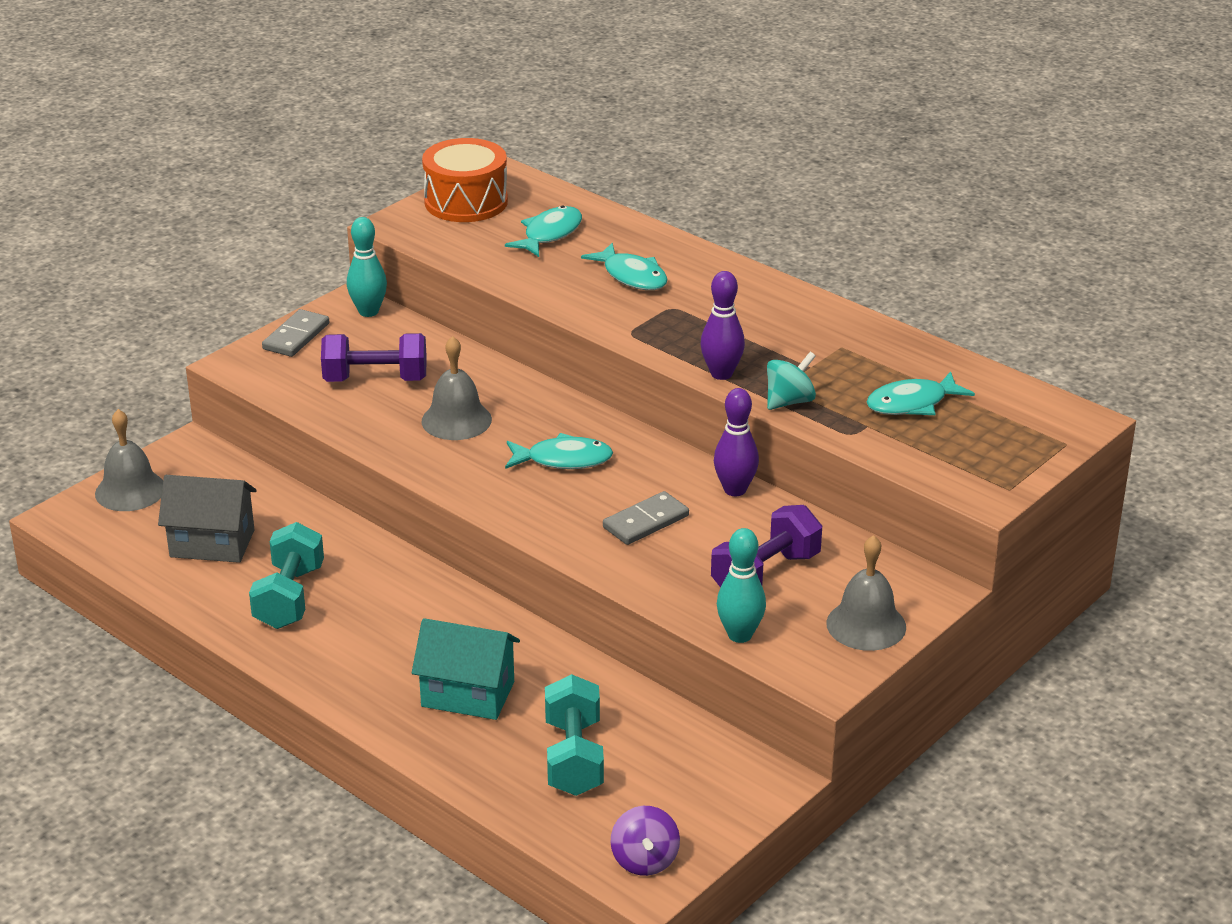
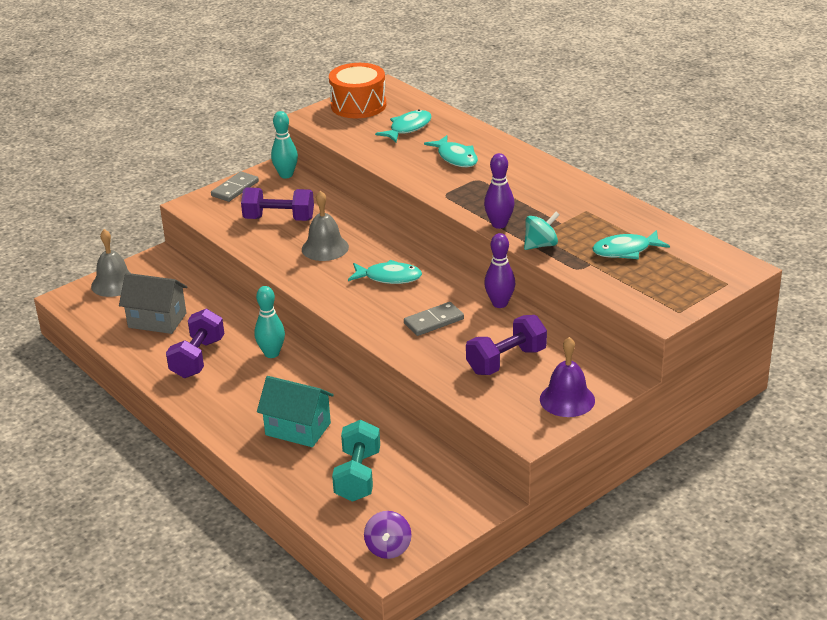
camera: 10 degrees right, 0 degrees up
(289, 597) = (198, 358): turquoise dumbbell -> purple dumbbell
(740, 635) = (478, 400): turquoise bowling pin -> turquoise bowling pin (271, 353)
(866, 625) = (567, 399): grey bell -> purple bell

